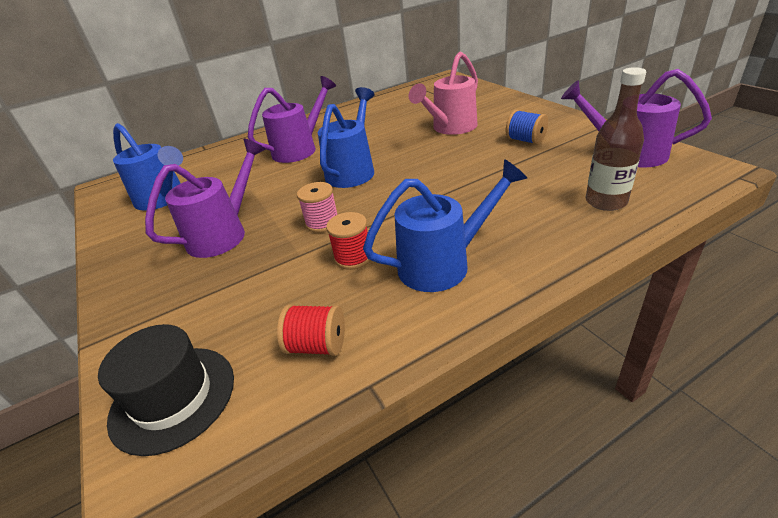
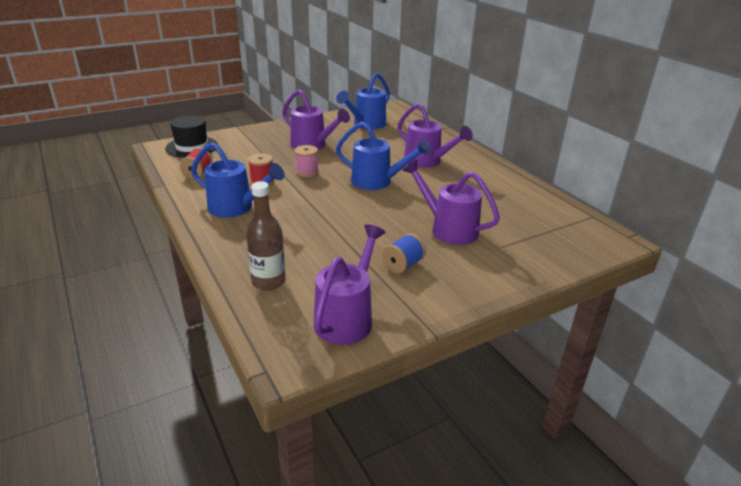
camera: 85 degrees right, 5 degrees down
(443, 264) = (236, 208): blue watering can -> blue watering can turned 45 degrees counterclockwise
(450, 128) = (448, 229): pink watering can -> purple watering can

